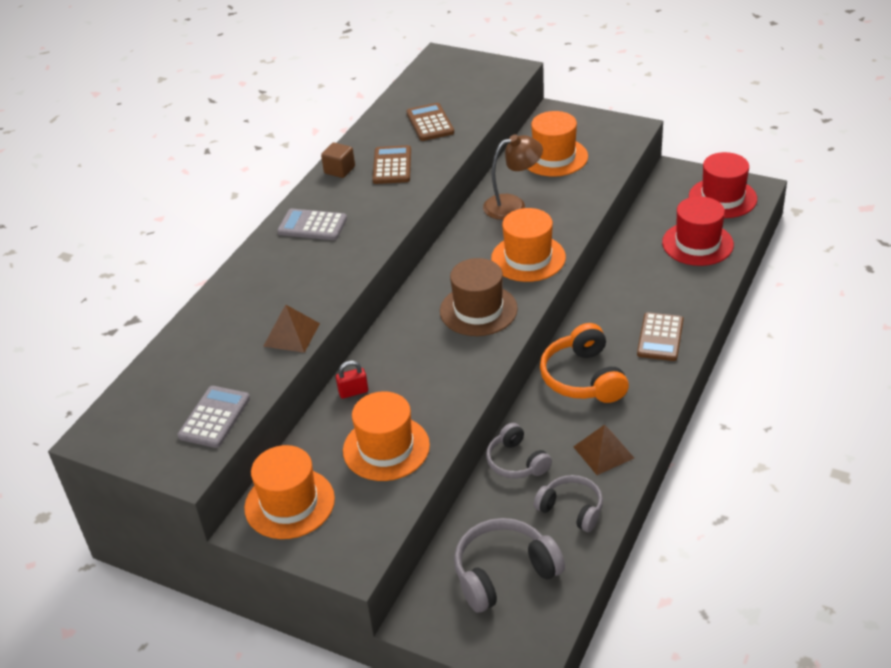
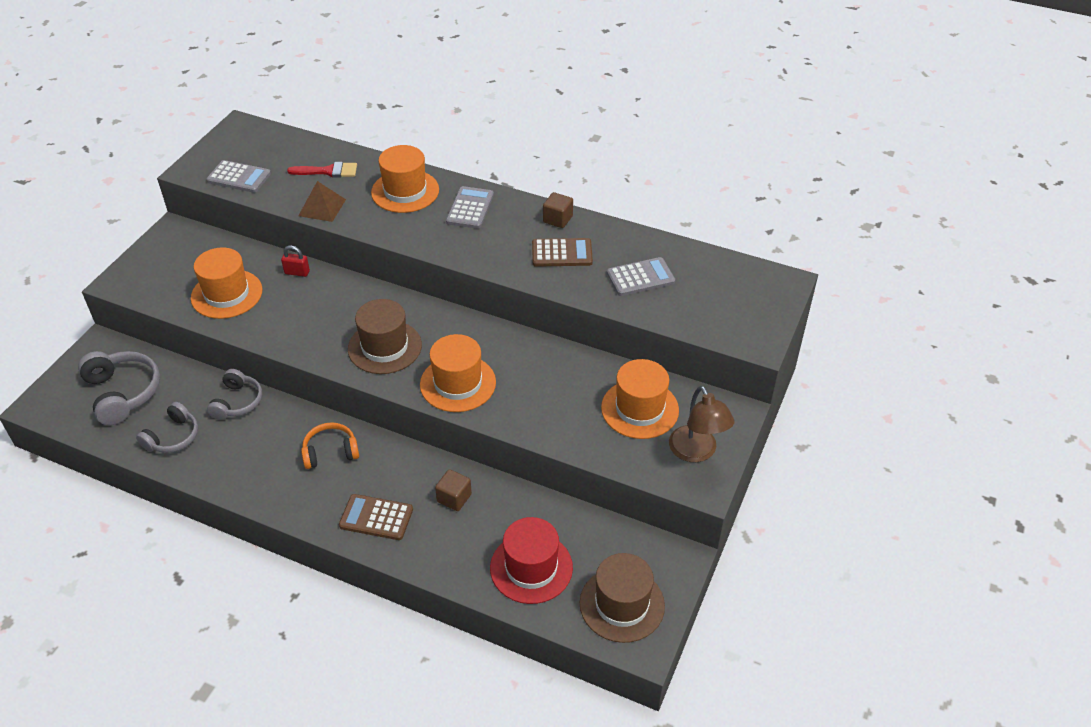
camera: 85 degrees right, 5 degrees up
(220, 338) = (328, 171): none -> red brush
(289, 503) = (187, 247): orange hat -> orange hat (405, 191)
(353, 392) = (297, 272): red padlock -> red padlock turned 60 degrees counterclockwise
(430, 123) = (640, 277): brown calculator -> grey calculator
(513, 205) = (549, 373): brown lamp -> brown lamp (697, 452)
(516, 462) = (237, 402): grey headphones -> grey headphones turned 135 degrees clockwise
(583, 378) = (330, 452): orange headphones -> orange headphones, size x0.66
(603, 452) = (231, 462): brown pyramid -> none
(630, 291) = (454, 498): none -> brown cube
(722, 198) = (622, 604): red hat -> brown hat

